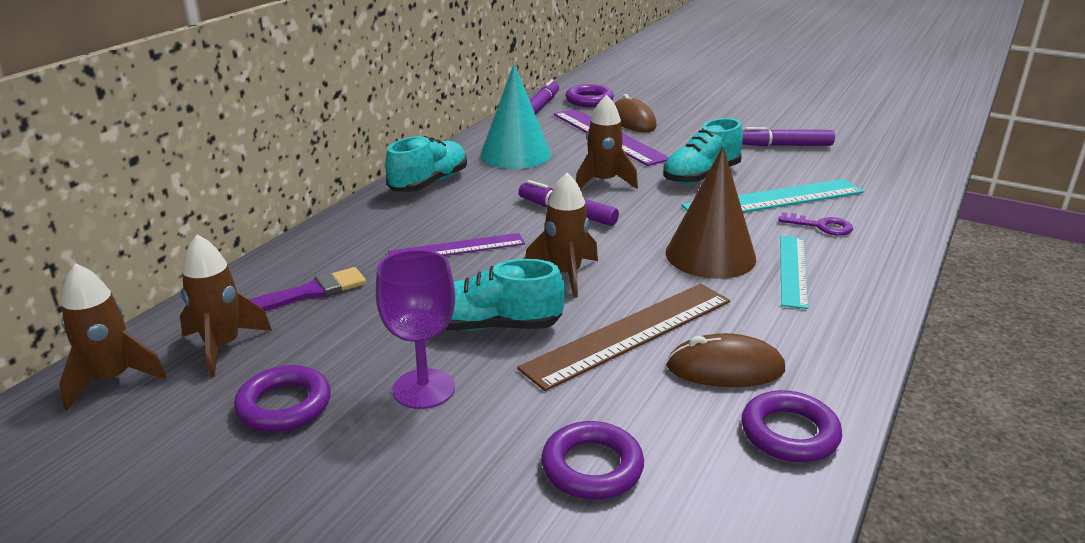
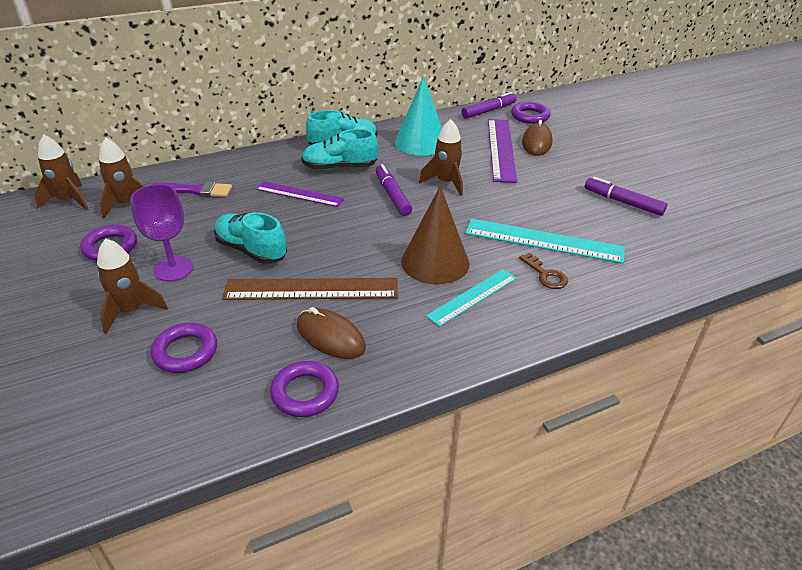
camera: 35 degrees right, 10 degrees up
(565, 274) = (331, 236): brown rocket -> brown rocket (131, 311)
(701, 176) = (519, 203): turquoise shoe -> turquoise shoe (339, 167)
(821, 226) = (546, 275): purple key -> brown key

